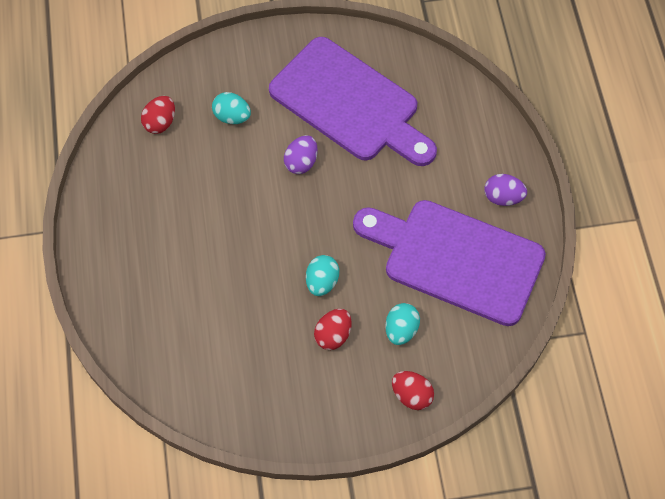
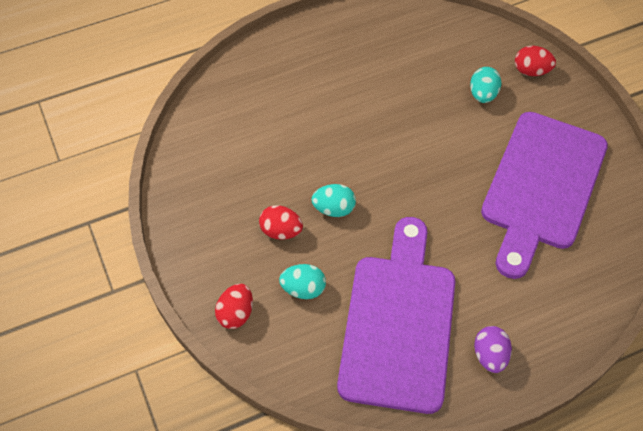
camera: 75 degrees right, 5 degrees down
(160, 123) = (453, 43): red egg -> red egg (531, 71)
(301, 162) = (457, 161): purple egg -> none

